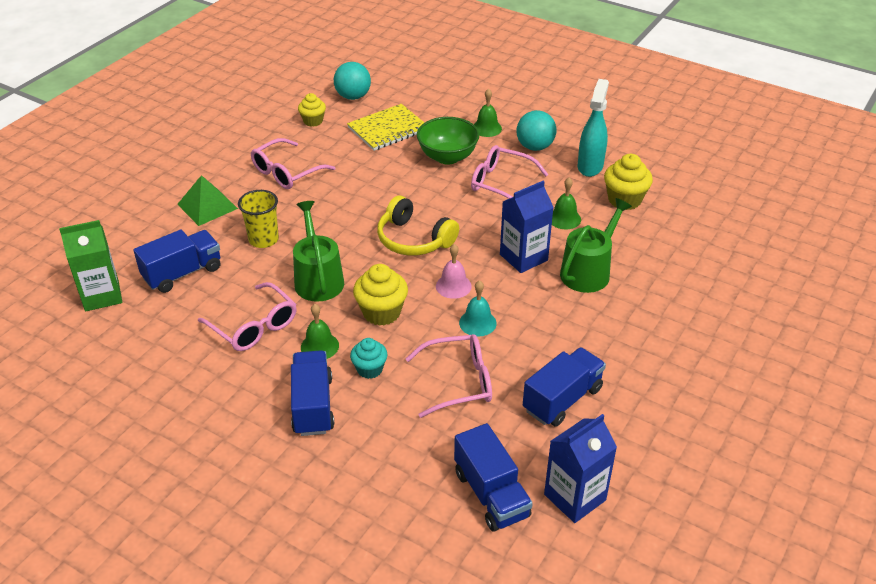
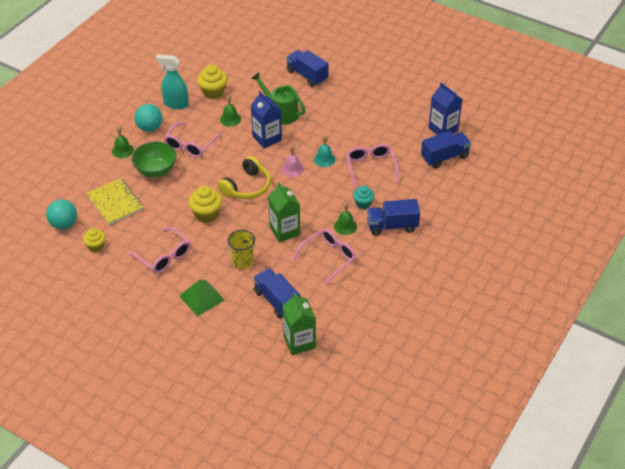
camera: 90 degrees left, 5 degrees up
(318, 279) = (284, 231): green watering can -> green carton
(381, 312) = (316, 200): yellow cupcake -> yellow cupcake (206, 214)
(562, 399) = (381, 129): blue truck -> blue truck (307, 75)

